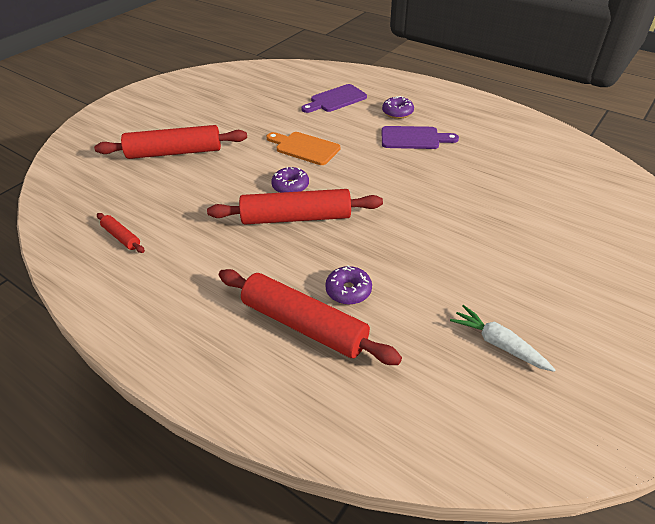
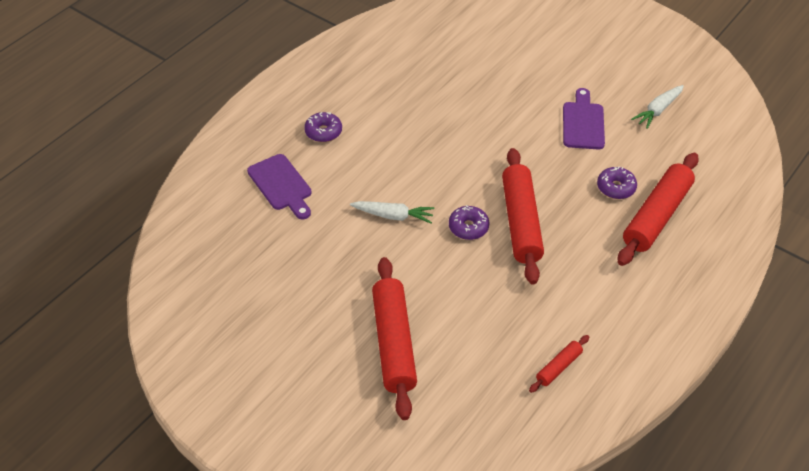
camera: 90 degrees left, 5 degrees up
(304, 148) = (393, 216): orange cutting board -> white carrot
(413, 138) = (381, 124): purple cutting board -> purple cutting board (583, 123)

